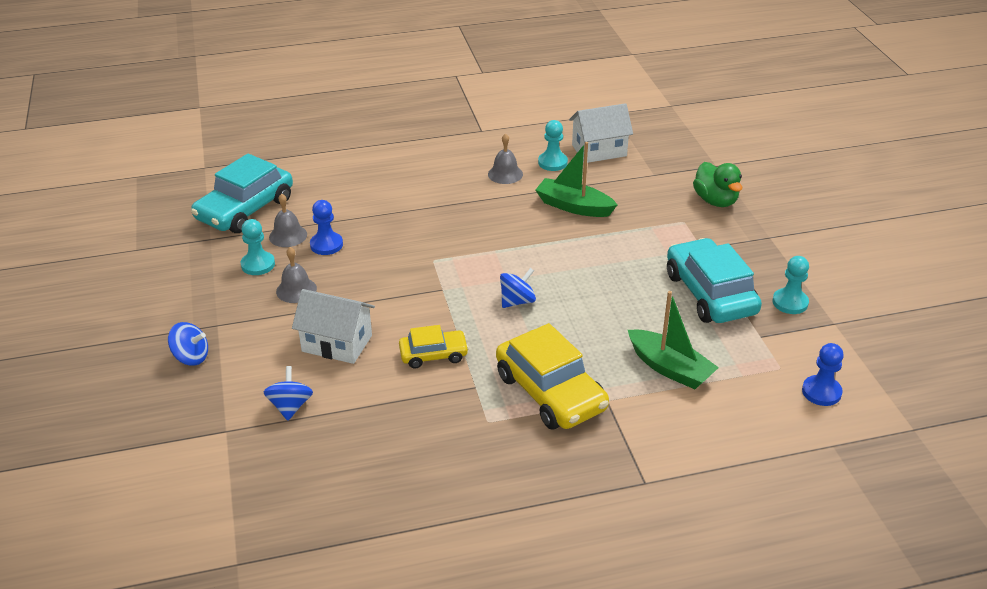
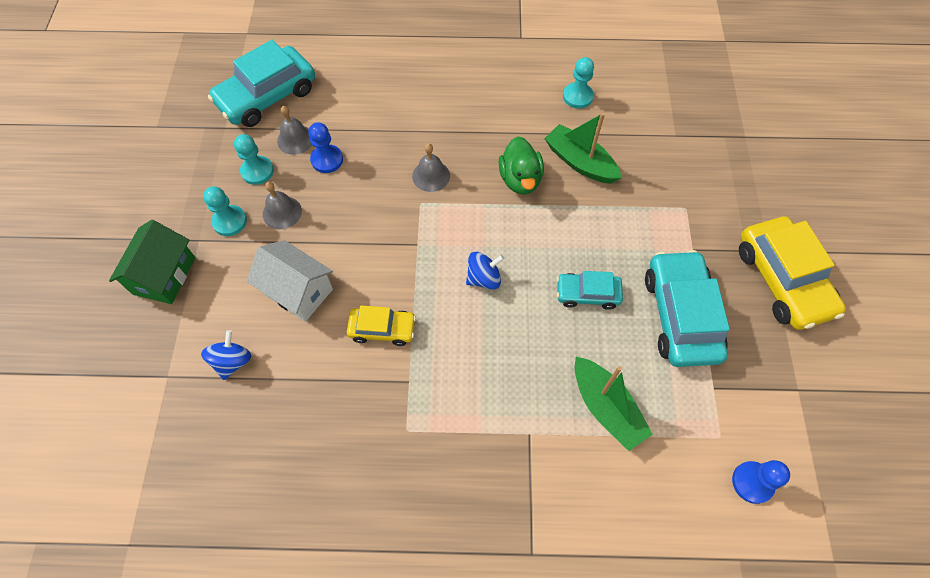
camera: 15 degrees right, 25 degrees up
(191, 357) = (164, 275): blue spinning top -> green house
(505, 174) = (525, 102): grey bell -> grey bell (431, 176)
(550, 392) = (478, 408): yellow car -> yellow car (782, 280)
(599, 150) = (630, 89): white house -> none
(619, 294) = (587, 294): none -> turquoise car
(715, 201) = (728, 186): green duck -> green duck (520, 179)
(790, 302) = (760, 349): turquoise pawn -> turquoise pawn (230, 221)

